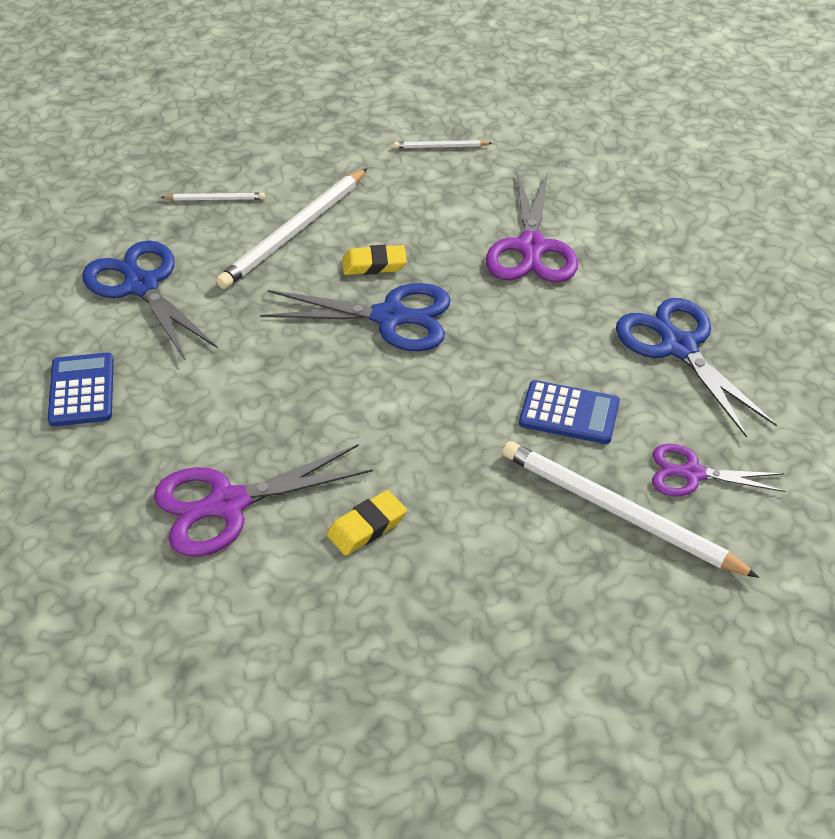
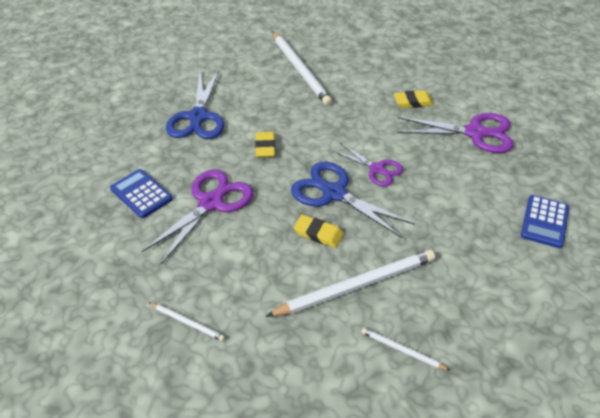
camera: 150 degrees left, 0 degrees up
(141, 286) = (488, 285): blue scissors -> none
(536, 342) = (265, 147): none -> yellow eraser
(569, 413) = (283, 110): blue calculator -> blue calculator (141, 194)
(692, 474) = (255, 70): purple scissors -> purple scissors (377, 169)

